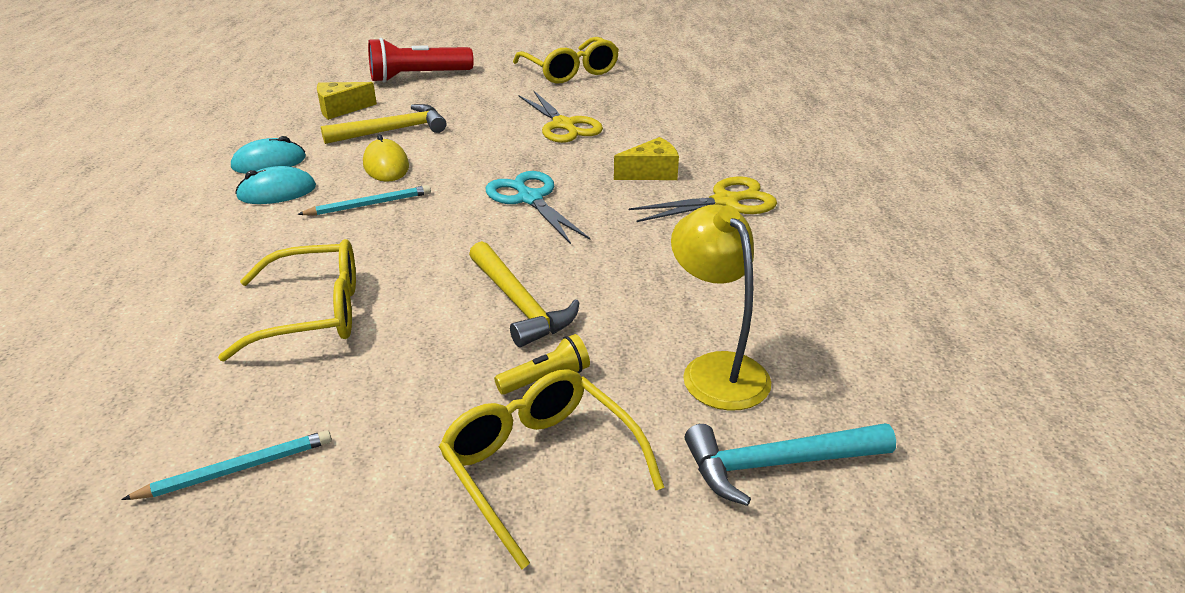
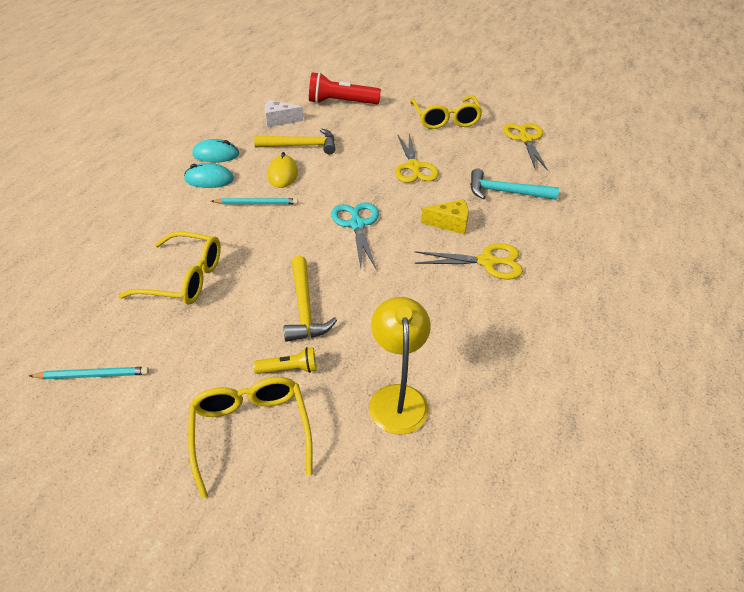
camera: 20 degrees right, 10 degrees up
(341, 109) = (279, 120): yellow cheese -> white cheese
(683, 74) = (525, 139): none -> yellow scissors
(777, 464) = (392, 482): turquoise hammer -> turquoise hammer (505, 192)

